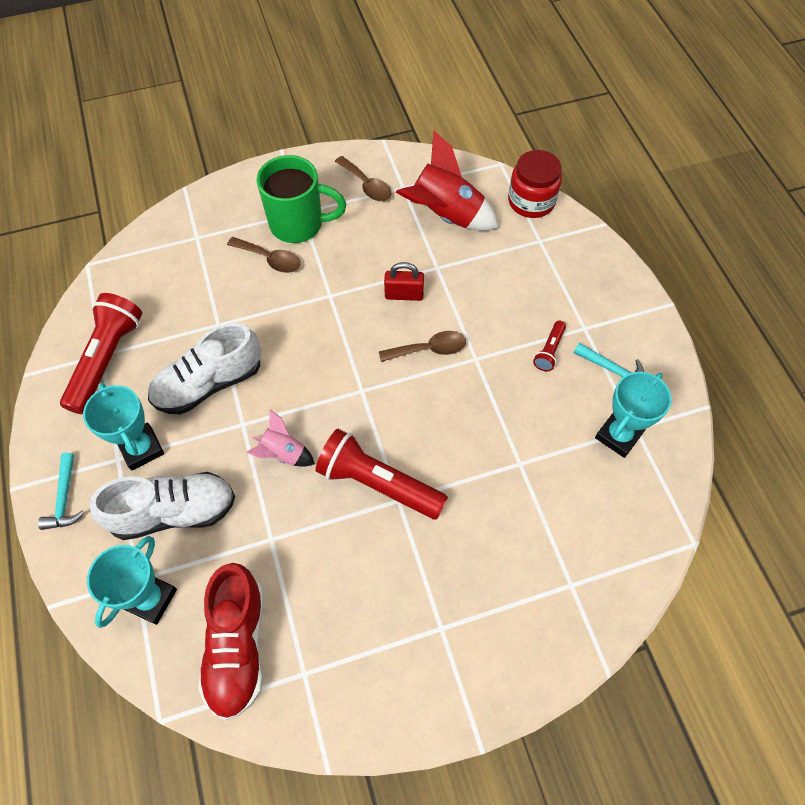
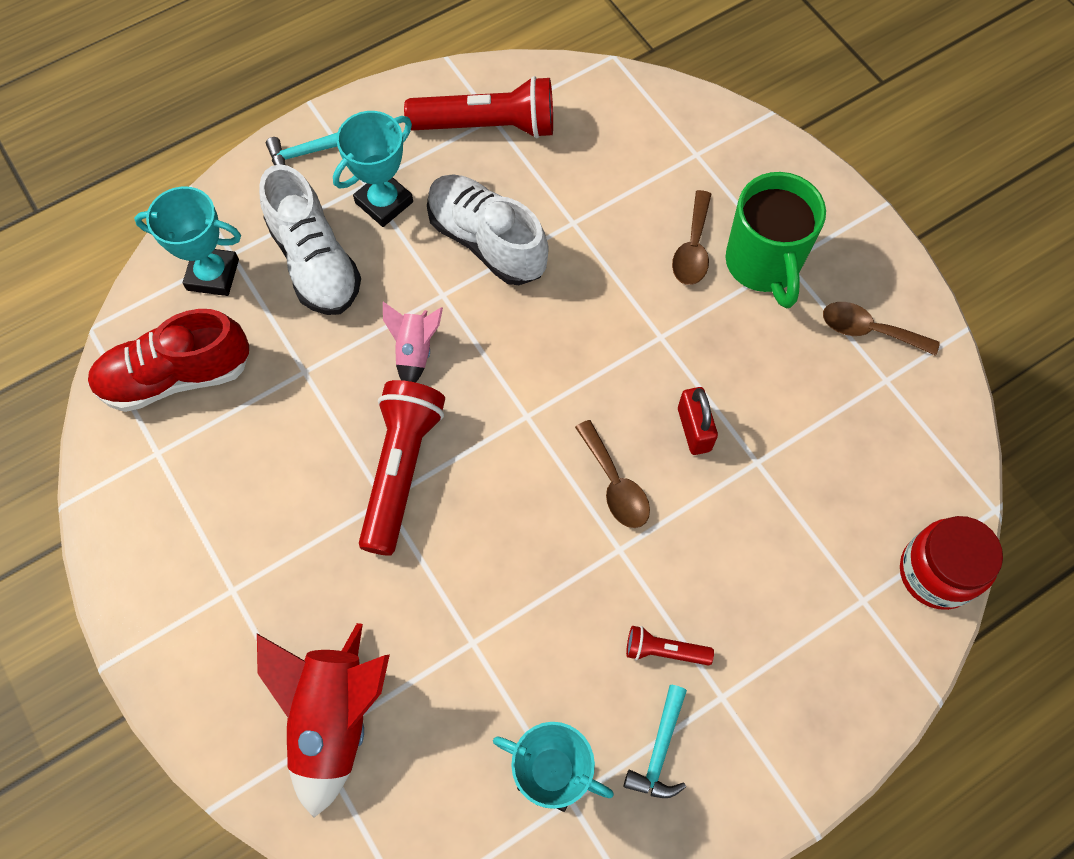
camera: 75 degrees right, 5 degrees up
(366, 185) = (869, 330): brown spoon -> brown spoon turned 75 degrees clockwise
(445, 215) = (856, 451): red rocket -> red rocket (333, 718)

